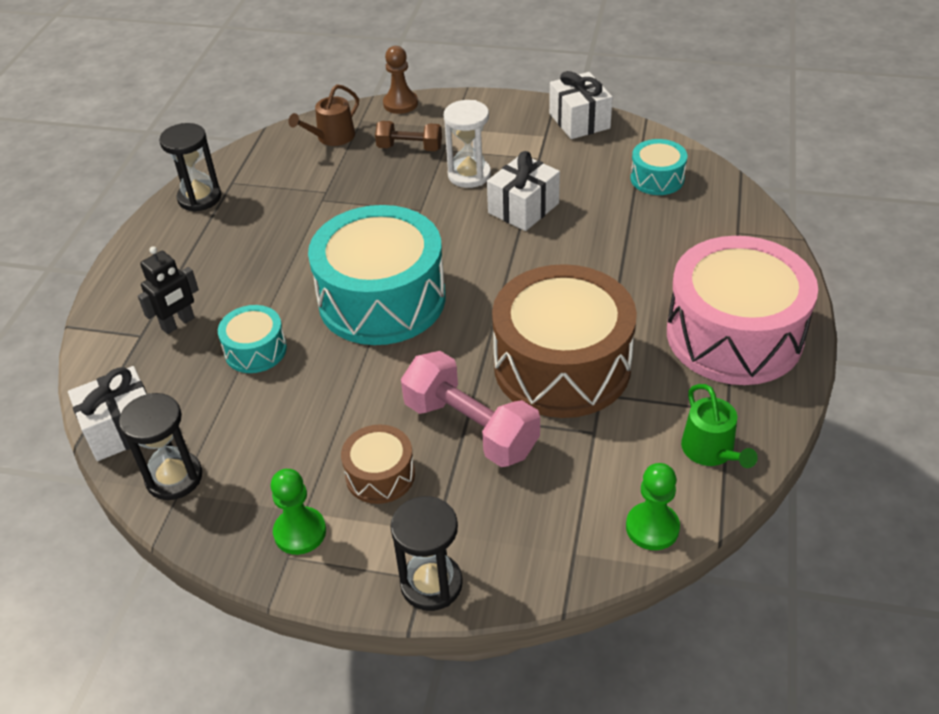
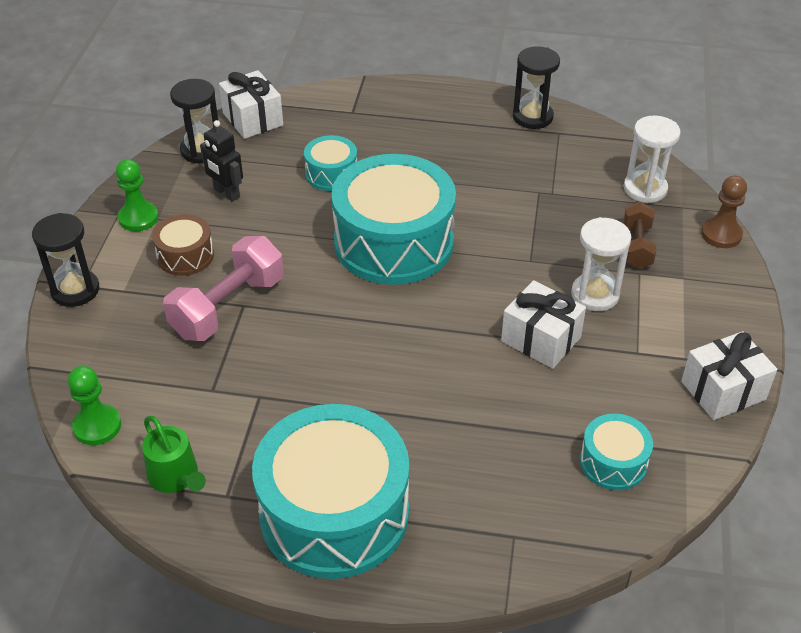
camera: 85 degrees right, 0 degrees up
(178, 323) = (365, 129): black robot -> black robot (226, 193)
(332, 137) = (645, 189): brown watering can -> white hourglass
(562, 365) = (299, 368): brown drum -> none
(711, 451) = (176, 477): green watering can -> green watering can turned 105 degrees counterclockwise
(734, 335) = (334, 513): pink drum -> turquoise drum

